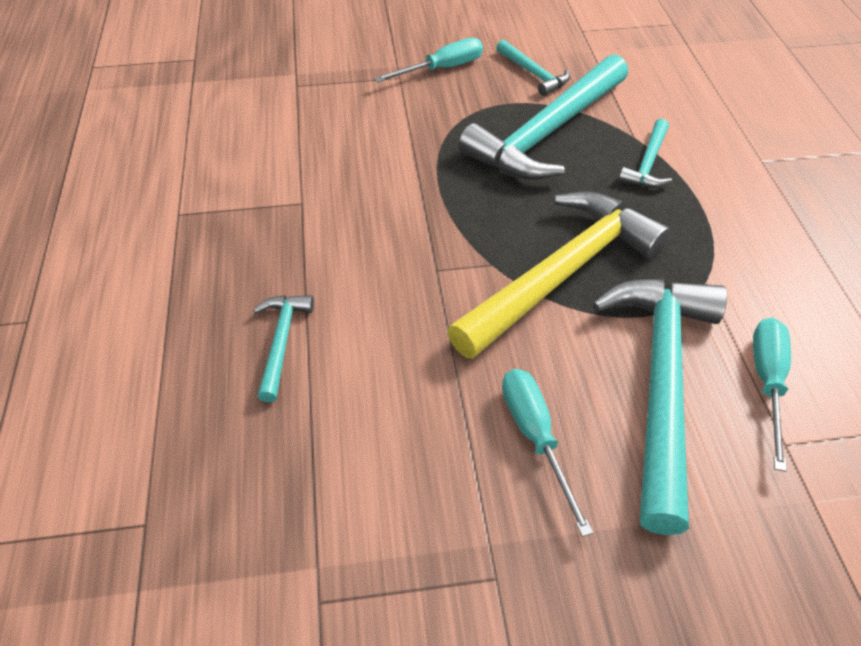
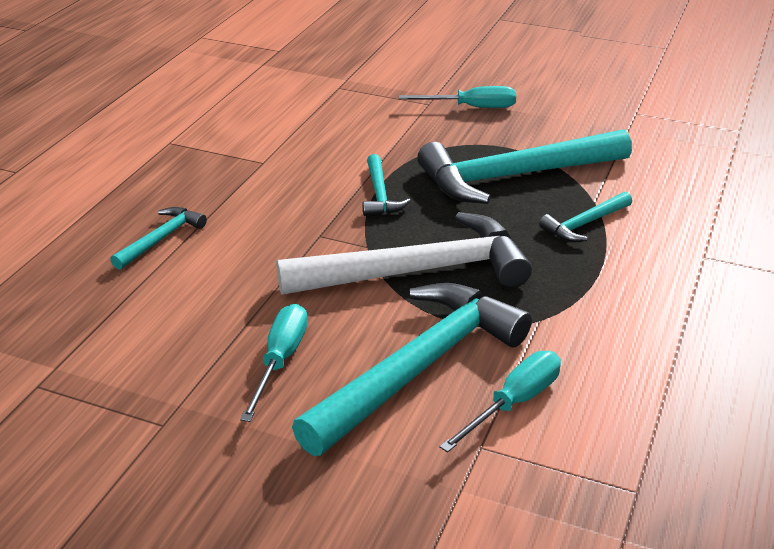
camera: 30 degrees right, 15 degrees down
(533, 74) = (551, 132): turquoise hammer -> turquoise hammer (379, 194)
(562, 274) = (417, 272): yellow hammer -> white hammer

